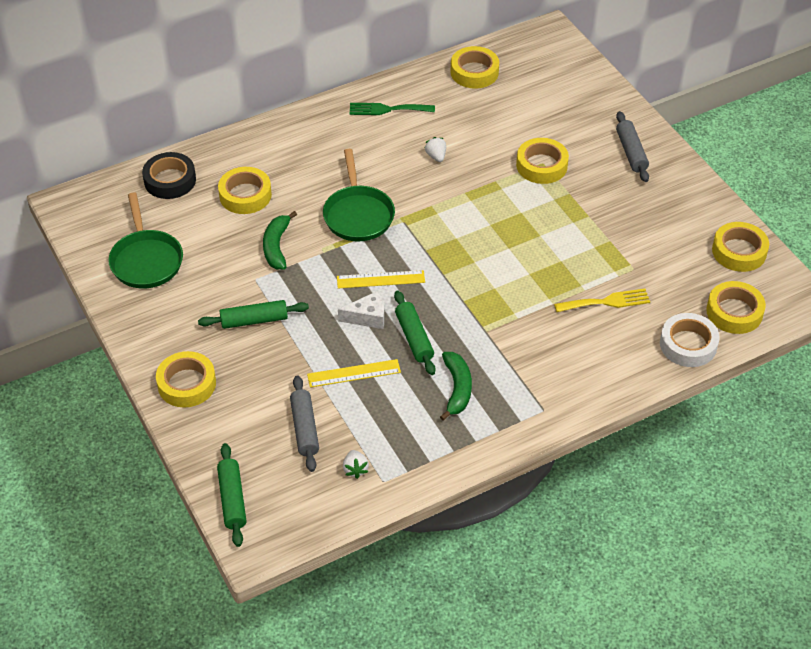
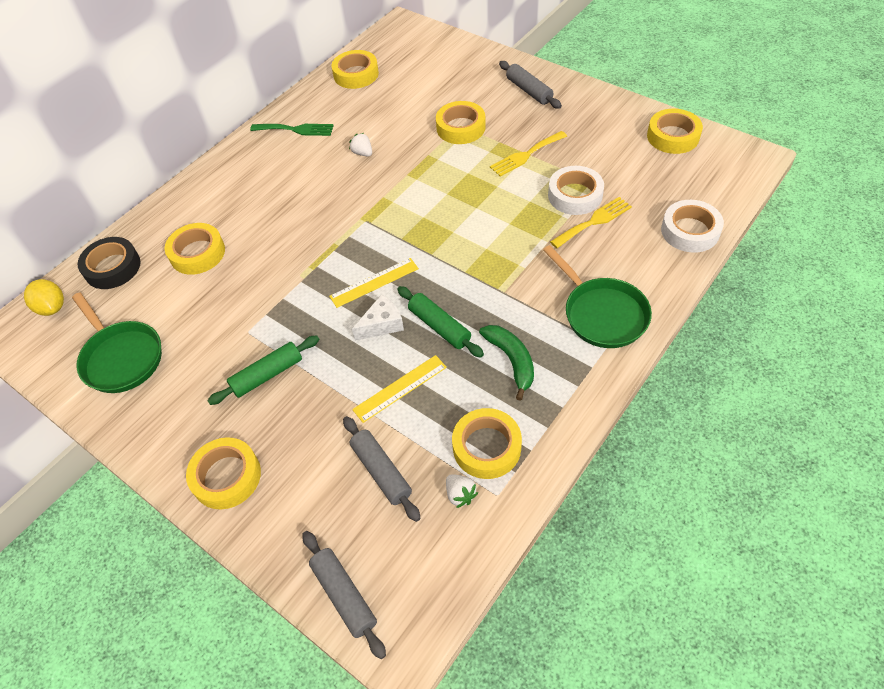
camera: 20 degrees left, 5 degrees up
(108, 196) = (52, 307): none -> yellow lemon
(232, 499) = (344, 595): green rolling pin -> grey rolling pin
(276, 246) = (254, 290): green banana -> none
(358, 215) = (319, 230): green pan -> green pan (602, 314)
(387, 109) = (296, 129): green fork -> green fork turned 150 degrees counterclockwise
(586, 216) = (526, 155): none -> yellow fork
(605, 271) = (575, 195): none -> white tape
(734, 312) = (707, 187): yellow tape -> yellow tape (486, 447)

